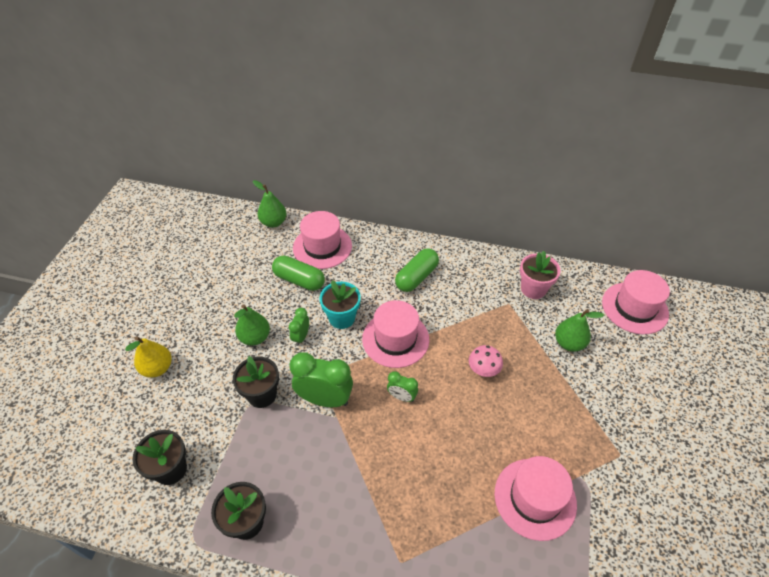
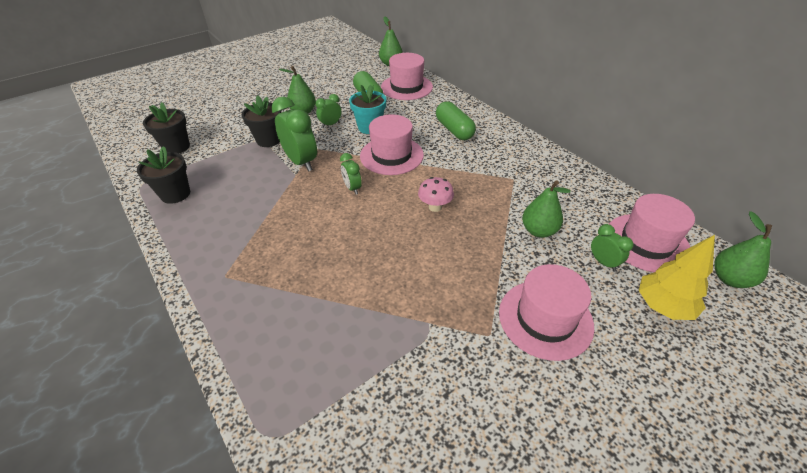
camera: 40 degrees right, 5 degrees down
(157, 368) = (234, 100): yellow pear -> none
(416, 277) = (454, 130): green capsule -> green capsule turned 75 degrees clockwise
(533, 289) = (549, 180): pink flower pot -> none
(535, 498) = (369, 309): pink hat -> pink hat (545, 319)
(627, 343) = (603, 262): none -> green clock
(682, 355) = (663, 306): none -> yellow tree
(695, 307) = (730, 279): none -> green pear

